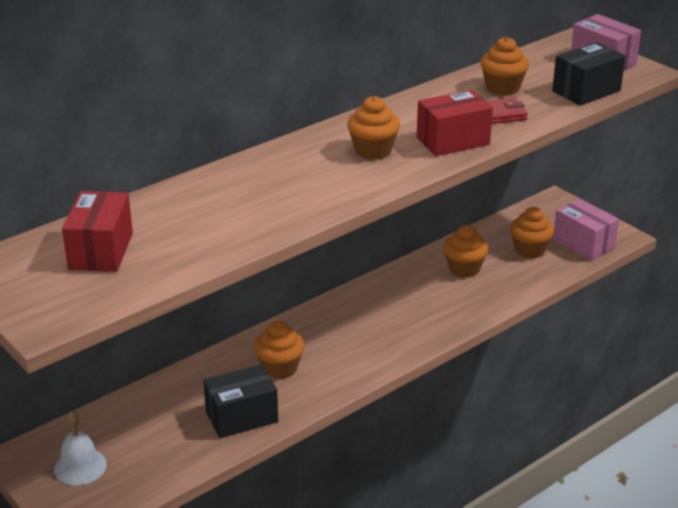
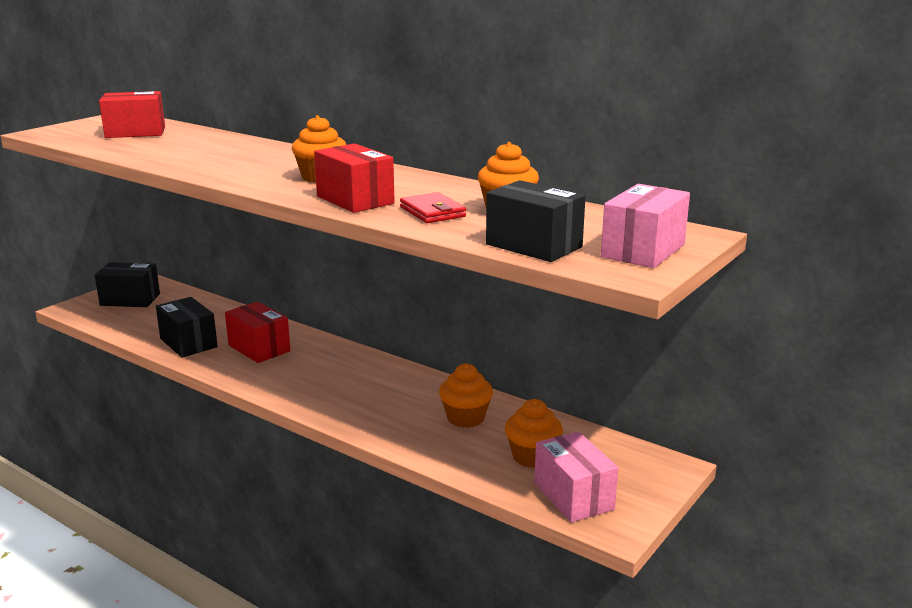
camera: 75 degrees right, 10 degrees down
(80, 467) = (130, 300): white bell -> black box
(280, 368) = (259, 348): orange cupcake -> red box
(583, 244) = (573, 496): pink box -> pink box turned 60 degrees counterclockwise

